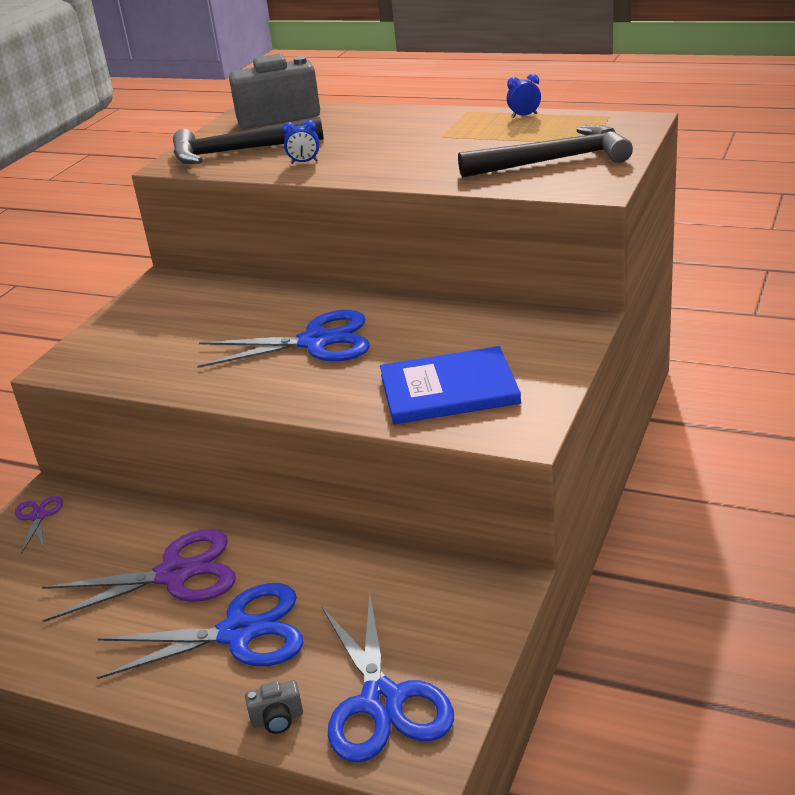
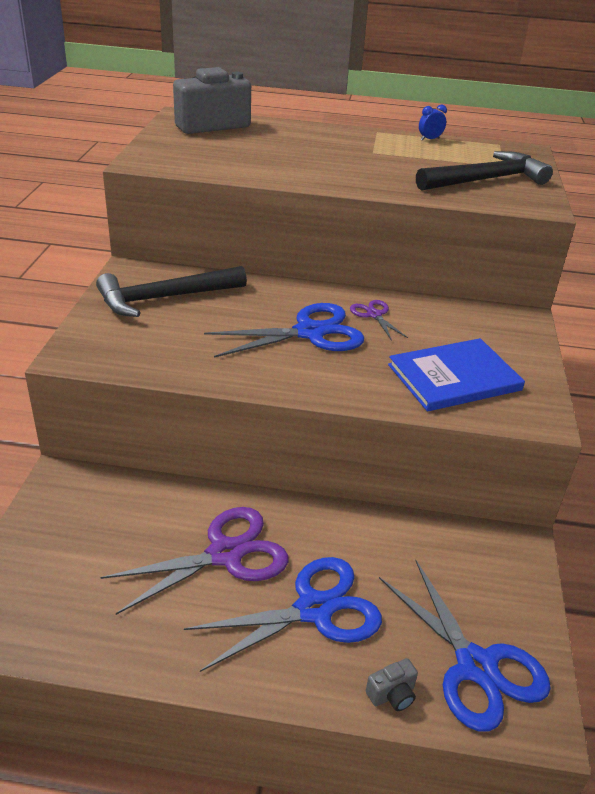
camera: 20 degrees left, 5 degrees up
(38, 516) = (60, 501): purple scissors -> purple scissors (374, 315)
(238, 152) = (196, 154): black hammer -> black hammer (164, 298)
(304, 162) = (267, 168): blue clock -> none

